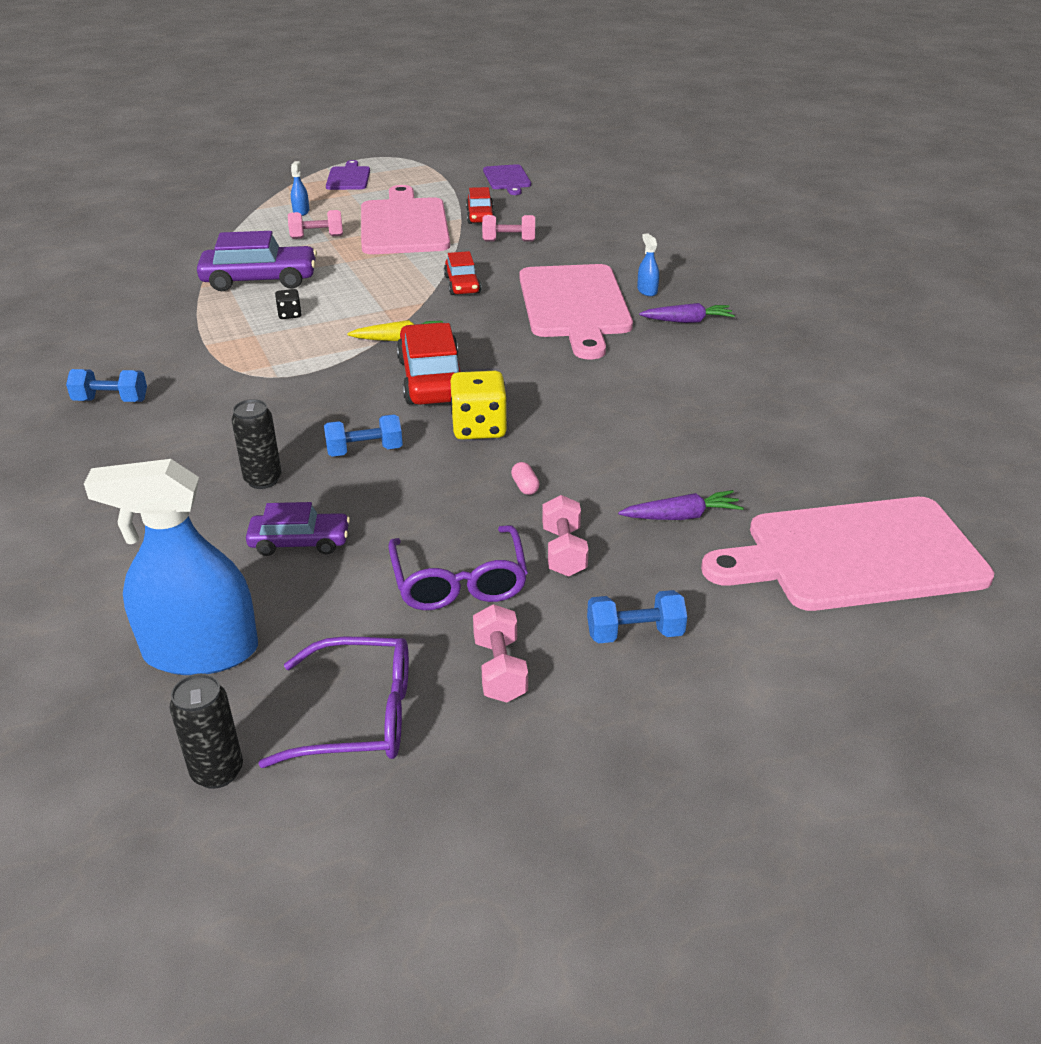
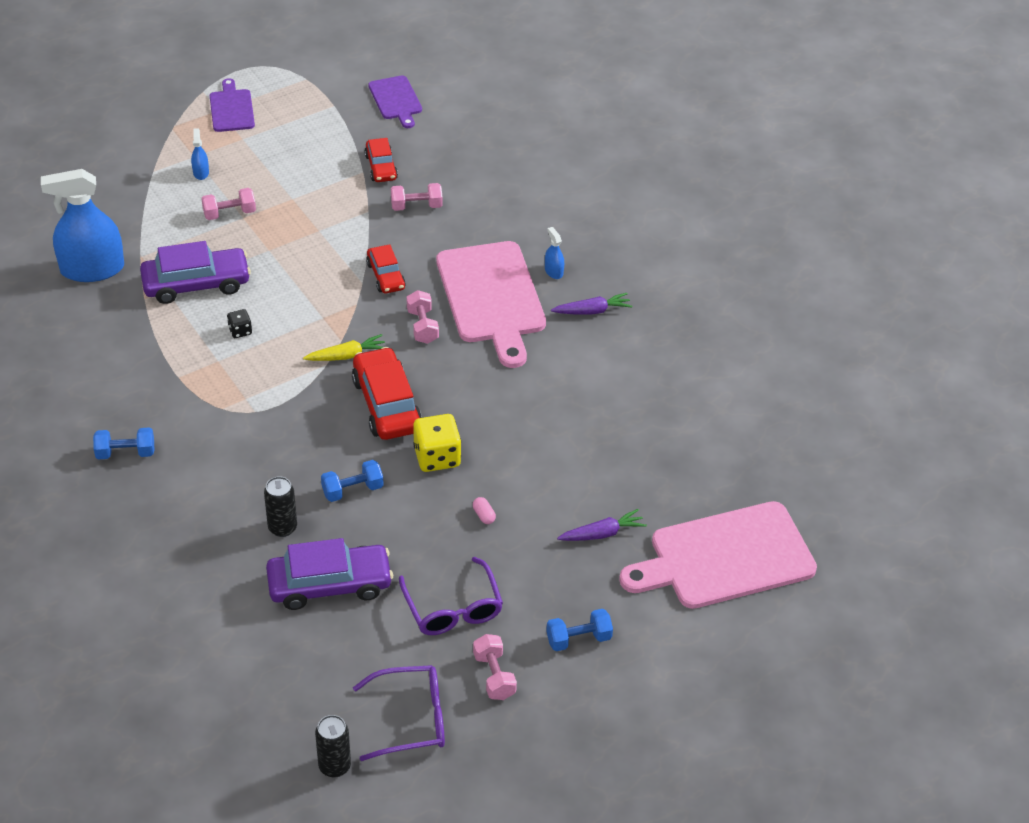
camera: 10 degrees left, 10 degrees up
(201, 651) = (292, 683): blue spray bottle -> blue spray bottle (92, 269)
(300, 542) = (330, 584): purple car -> purple car, size x1.69
(404, 224) = (309, 187): pink cutting board -> none
(564, 552) = (521, 574): pink dumbbell -> pink dumbbell (422, 326)

